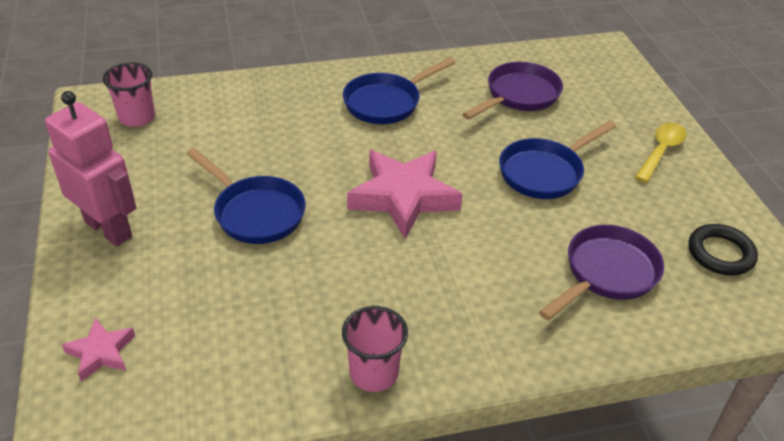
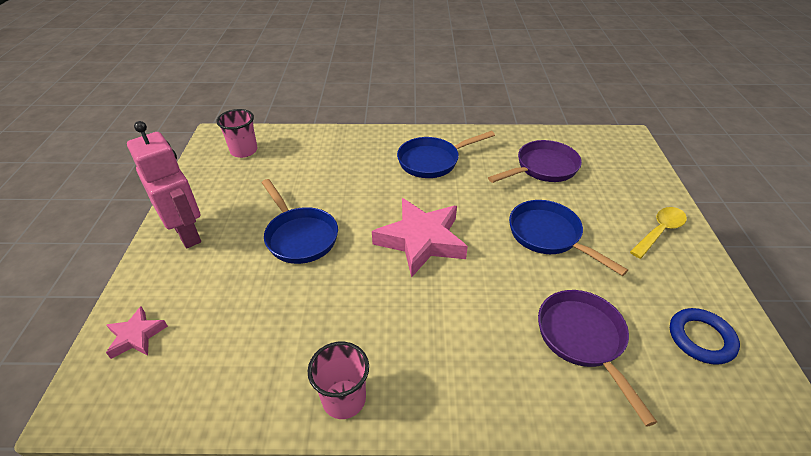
camera: 15 degrees right, 0 degrees up
(545, 172) = (549, 236): blue pan -> blue pan turned 75 degrees clockwise
(606, 273) = (583, 340): purple pan -> purple pan turned 75 degrees counterclockwise
(720, 253) = (701, 338): black ring -> blue ring

